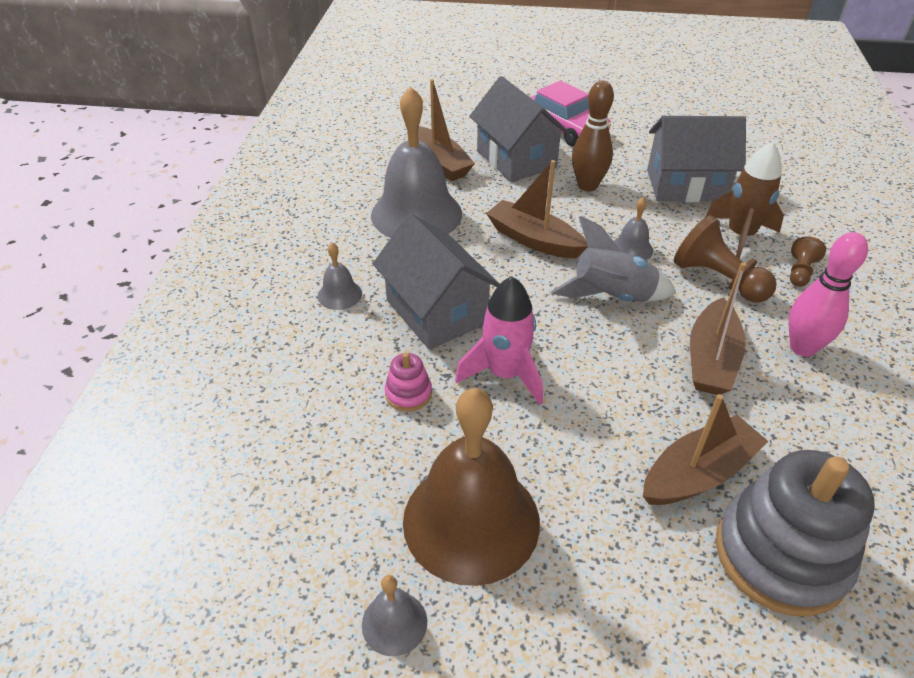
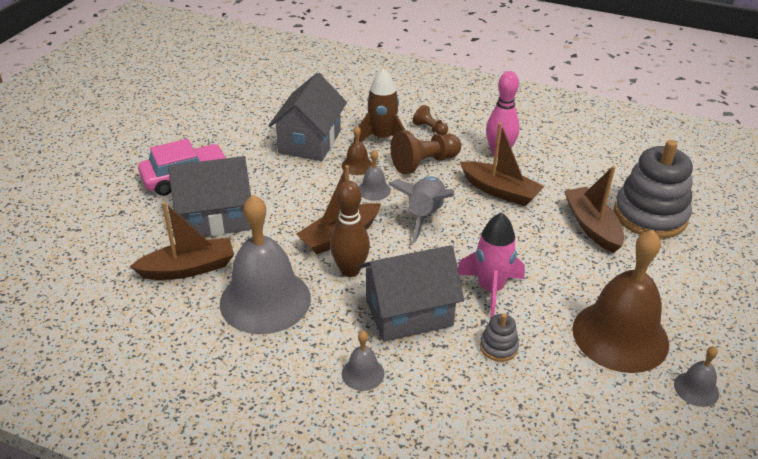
camera: 75 degrees left, 5 degrees down
(408, 394) = (498, 347): pink stacking toy -> grey stacking toy
(587, 186) = (282, 189): brown bowling pin -> brown bowling pin (350, 270)
(669, 227) = (357, 165): none -> brown bell

